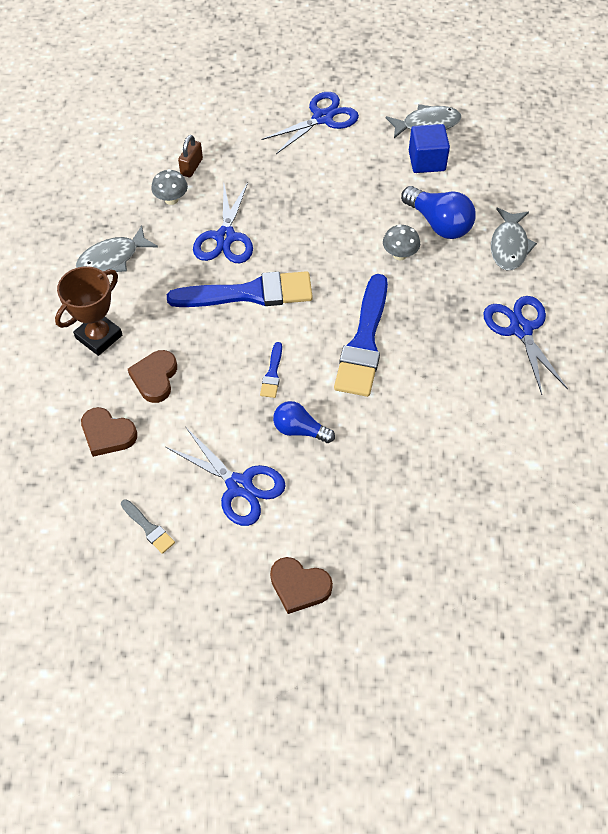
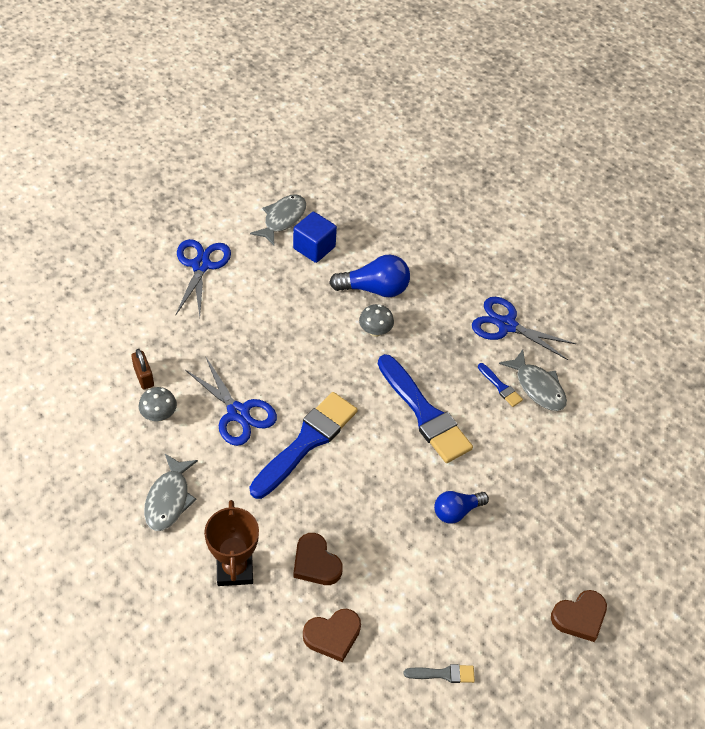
camera: 50 degrees left, 5 degrees down
(239, 486) = (465, 586): blue scissors -> none
(272, 373) = (392, 487): blue brush -> blue brush (500, 387)
(509, 246) = (436, 272): grey fish -> grey fish (537, 387)

